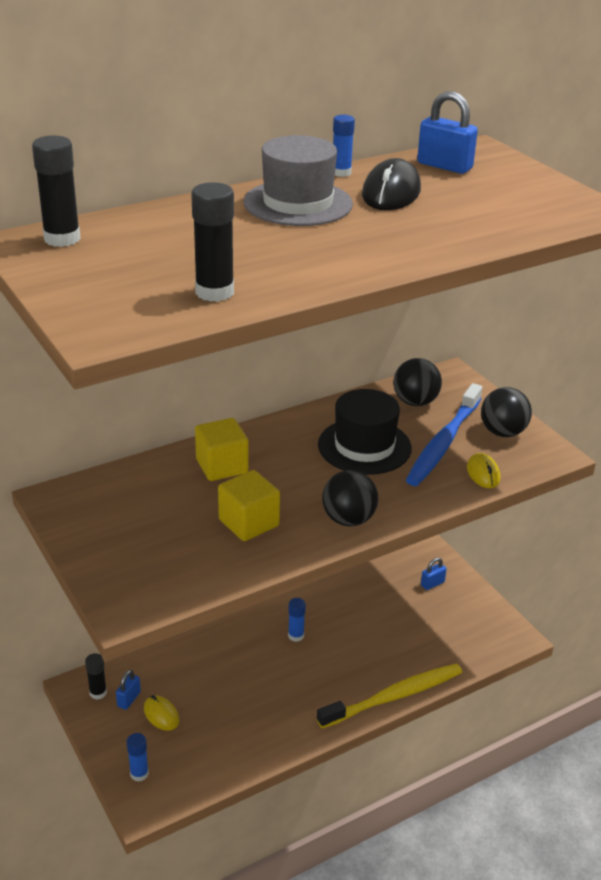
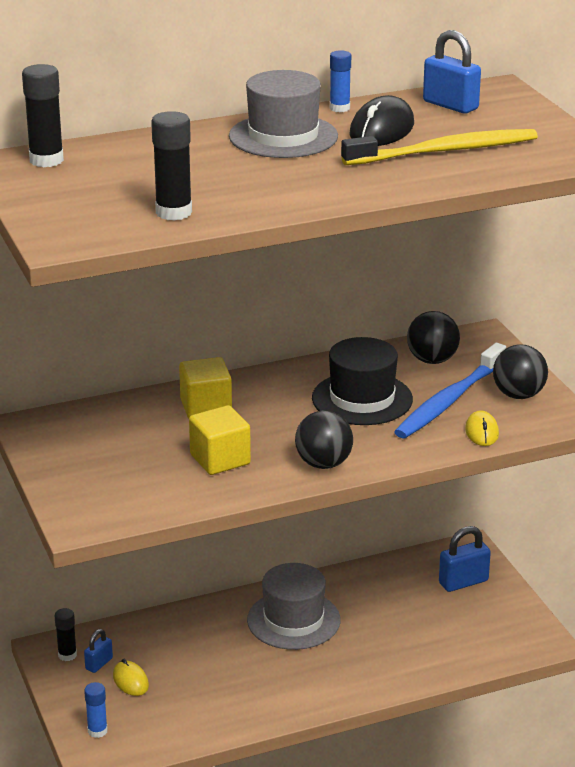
camera: 10 degrees right, 5 degrees down
(296, 636) = (293, 620): blue glue stick -> grey hat
(394, 696) = (389, 686): yellow toothbrush -> yellow toothbrush (445, 151)
(432, 584) = (463, 582): blue padlock -> blue padlock, size x1.70

